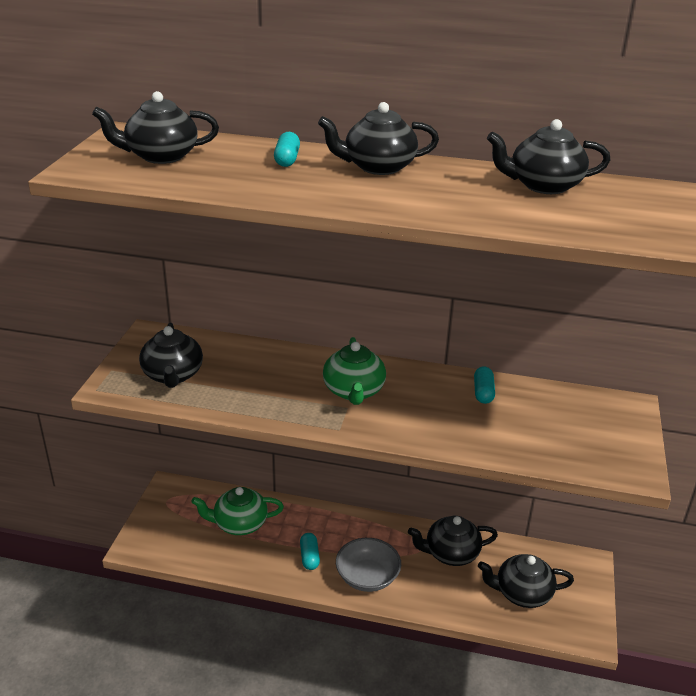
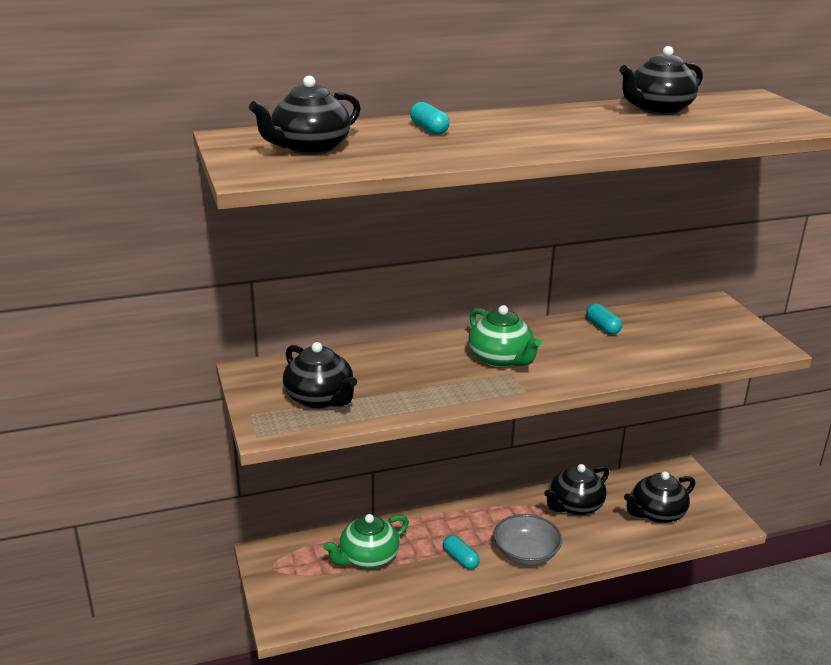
camera: 30 degrees left, 5 degrees down
(378, 167) = (514, 121): black teapot -> none

